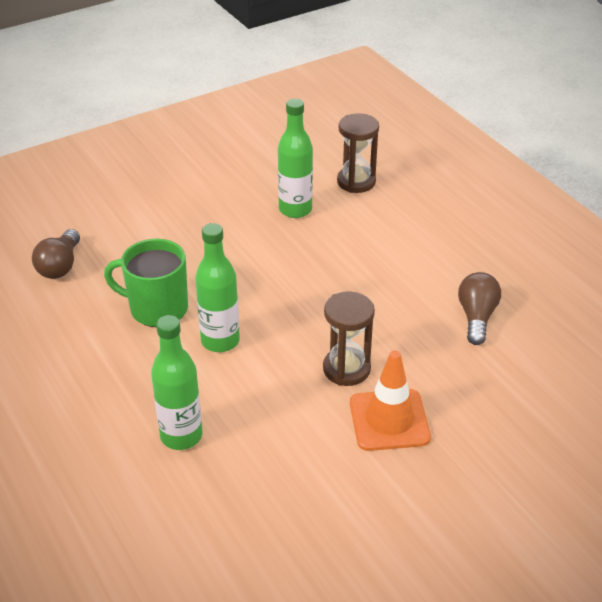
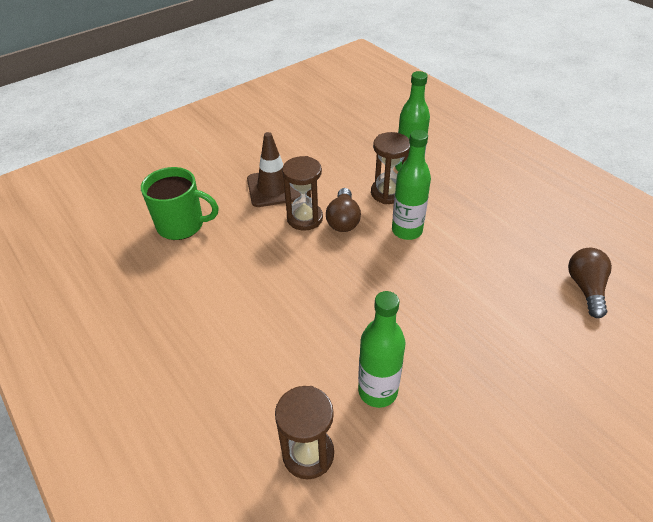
camera: 175 degrees right, 5 degrees up
(157, 308) = (471, 253): green mug -> green mug (182, 225)
(226, 396) = (388, 193): none -> brown hourglass
(389, 420) = (273, 188): orange traffic cone -> brown traffic cone
(476, 317) = (195, 270): brown light bulb -> brown light bulb (343, 220)

